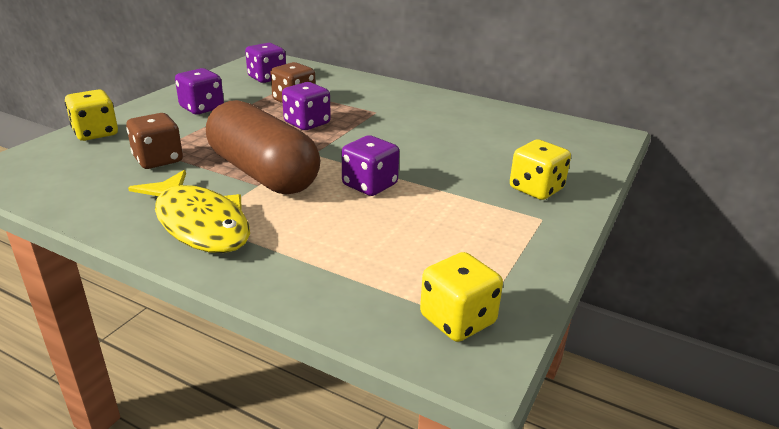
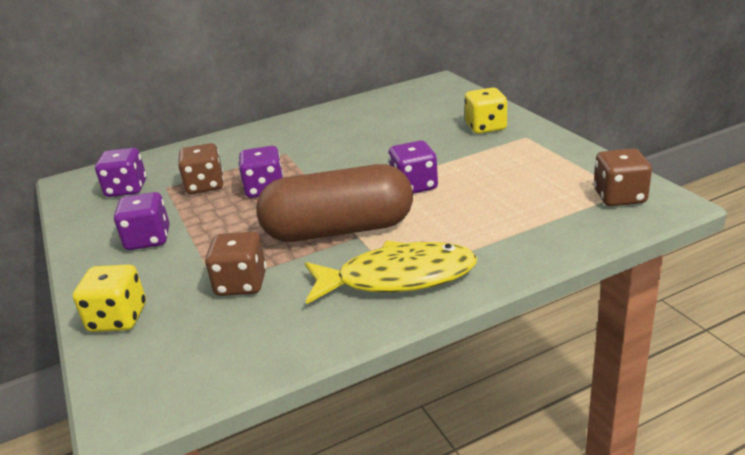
camera: 50 degrees left, 0 degrees up
(457, 320) = (619, 197): yellow dice -> brown dice

